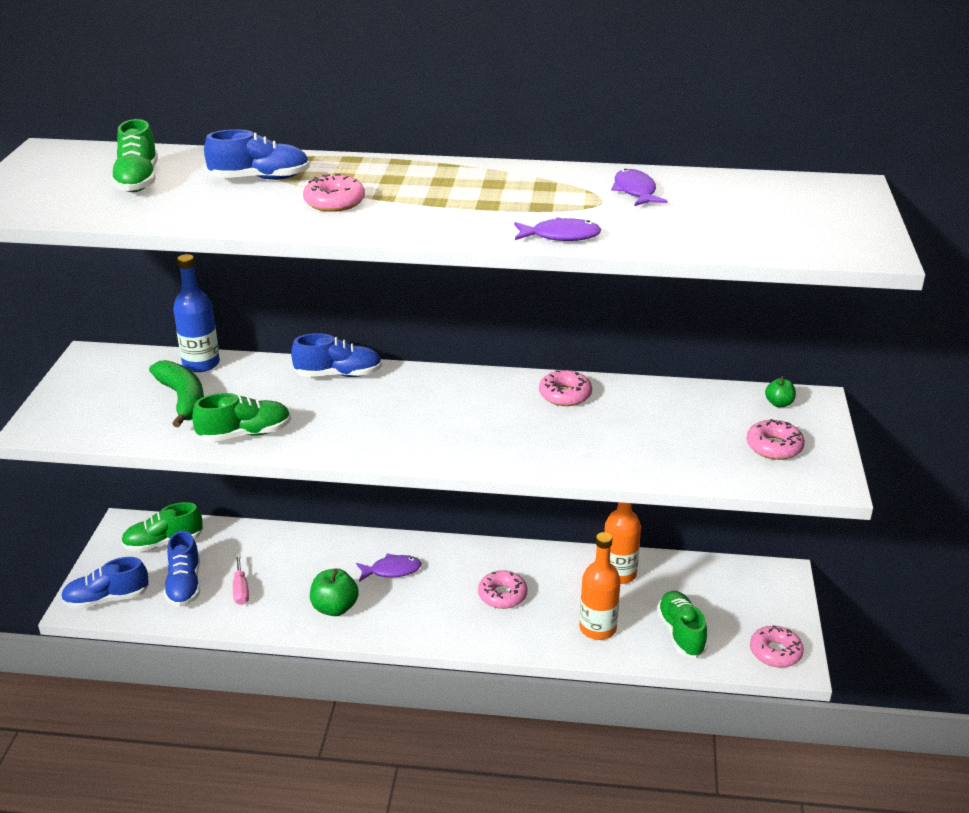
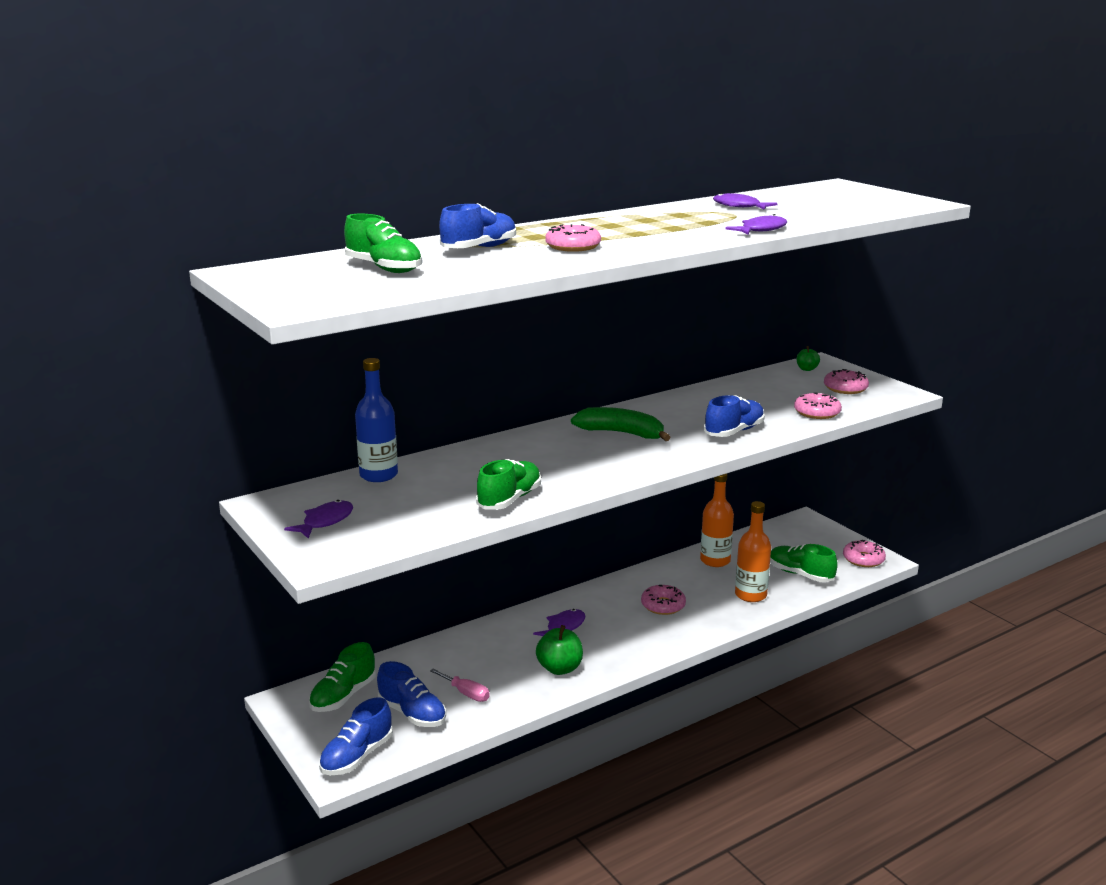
camera: 40 degrees left, 10 degrees down
(98, 392) = (325, 521): none -> purple fish
(183, 399) = (412, 499): green banana -> green banana (621, 433)
(338, 374) = (505, 445): blue shoe -> blue shoe (734, 432)
(565, 395) = (681, 404): pink donut -> pink donut (817, 412)

